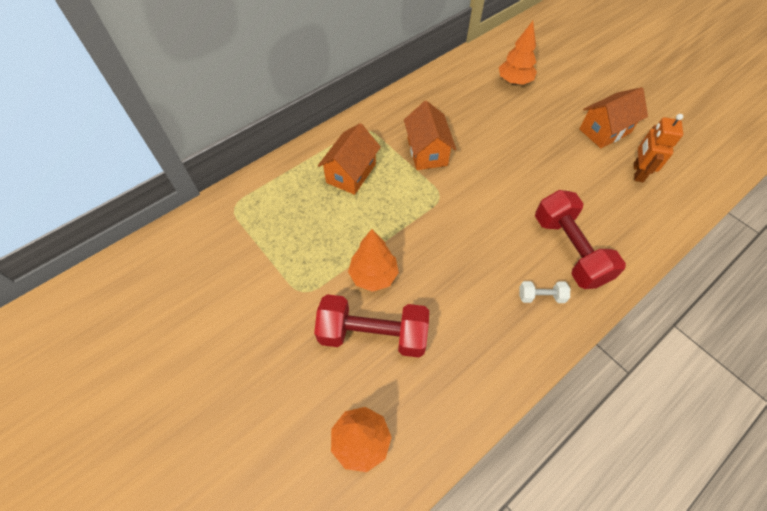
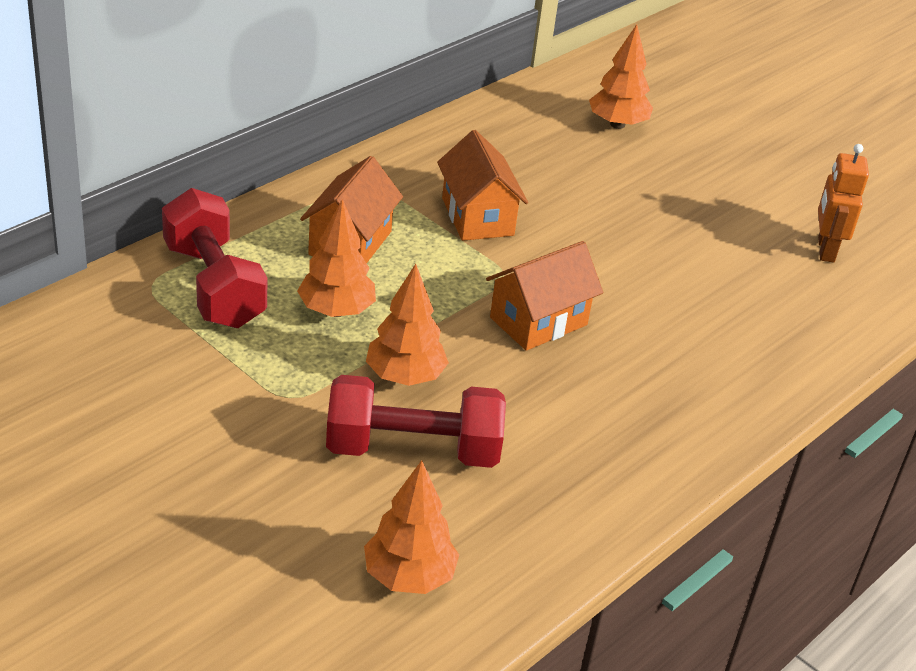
camera: 10 degrees left, 20 degrees down
(338, 225) = (336, 311): none -> orange tree
(541, 296) = (678, 403): white dumbbell -> none
(569, 250) = (720, 346): red dumbbell -> red dumbbell (213, 285)
(604, 131) = (771, 195): orange house -> orange house (538, 321)

